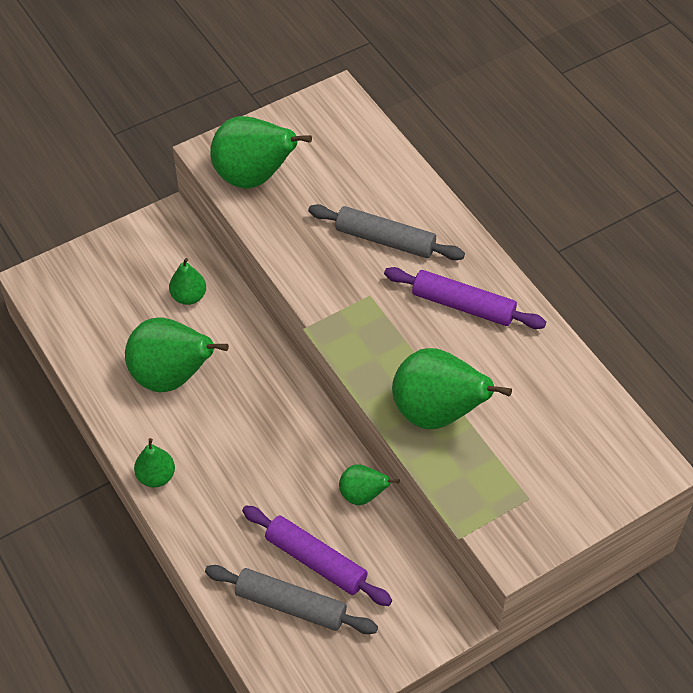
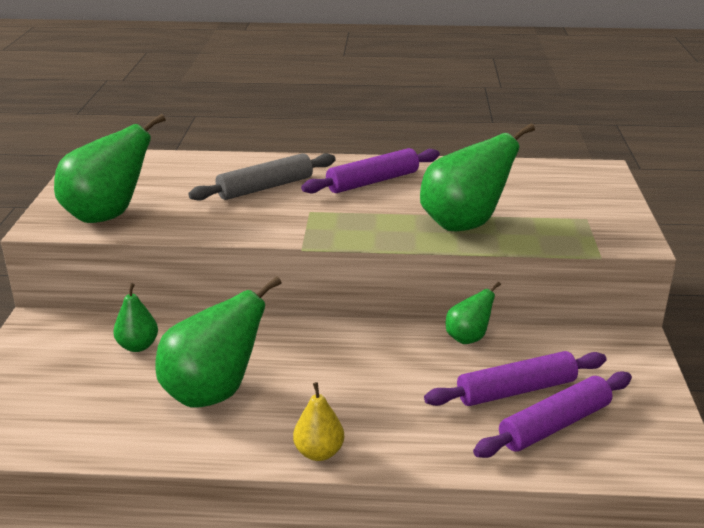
camera: 55 degrees left, 25 degrees down
(156, 476) = (319, 452): green pear -> yellow pear
(290, 605) = (554, 425): grey rolling pin -> purple rolling pin

